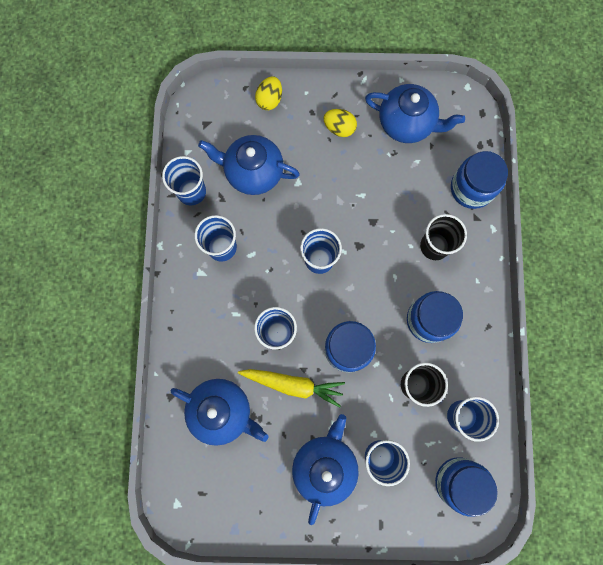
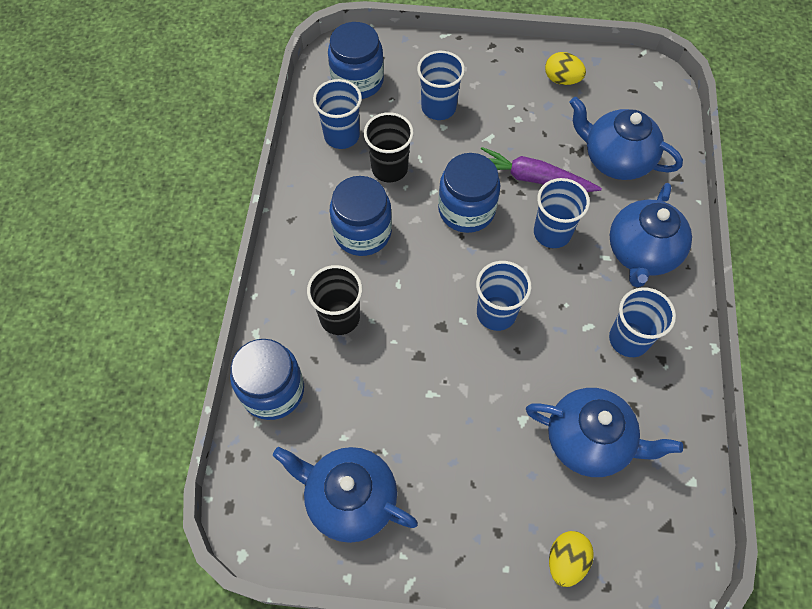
camera: 175 degrees left, 15 degrees down
(191, 192) = (678, 419): blue cup -> none
(293, 384) = (533, 178): yellow carrot -> purple carrot
(324, 465) = (500, 104): blue teapot -> blue teapot (641, 253)
(339, 128) = (456, 500): yellow egg -> yellow egg (562, 80)

